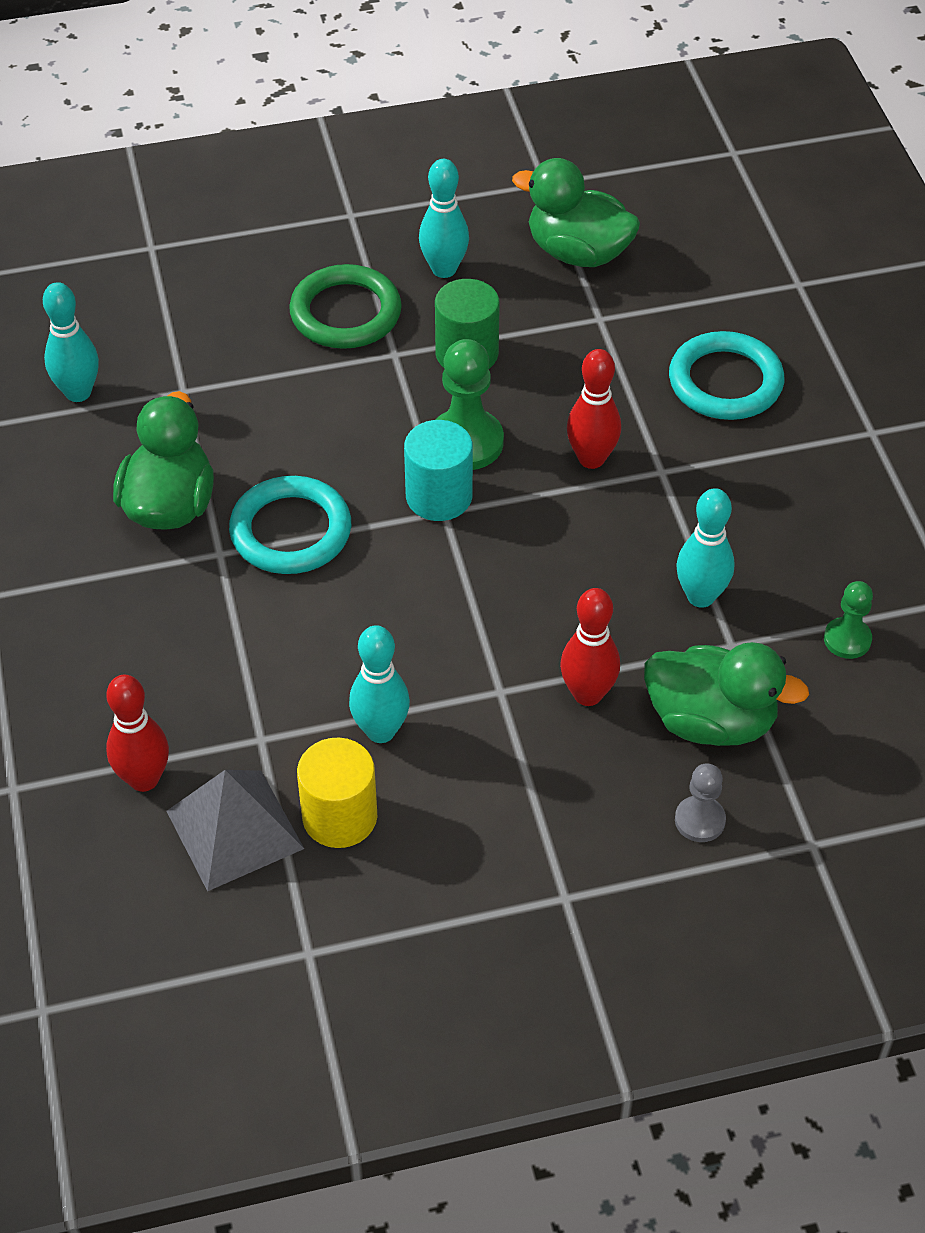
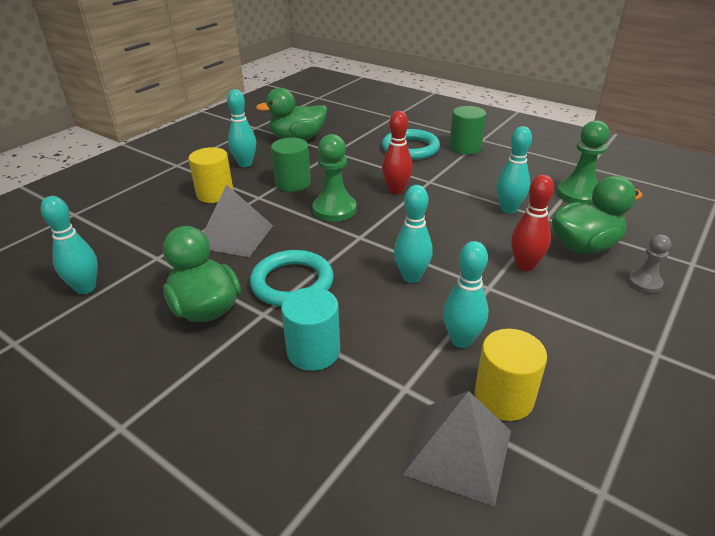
camera: 40 degrees left, 15 degrees down
(144, 779) = (363, 465): red bowling pin -> none
(299, 412) = (235, 236): none -> grey pyramid
(345, 313) = (215, 194): green ring -> yellow cylinder
(431, 615) = (411, 277): none -> turquoise bowling pin
(439, 496) = (349, 233): turquoise cylinder -> turquoise cylinder (313, 351)
(816, 434) = (465, 147): none -> green cylinder
(847, 639) = (578, 194): green pawn -> green pawn, size x1.70

